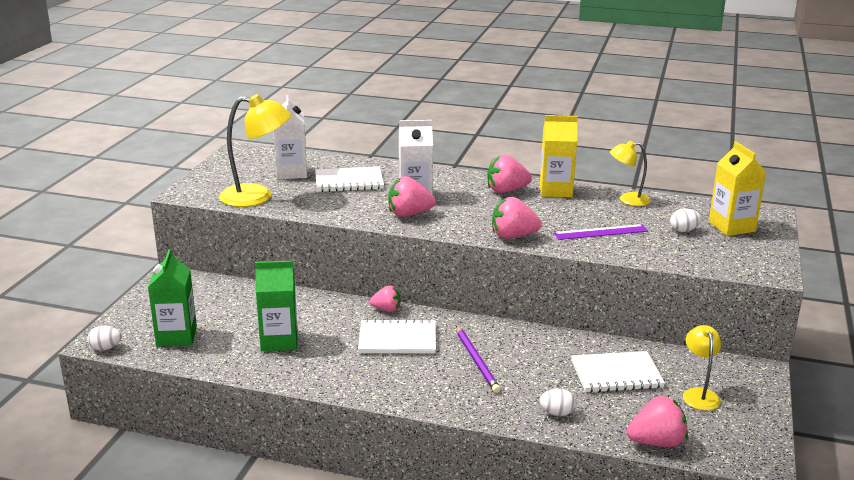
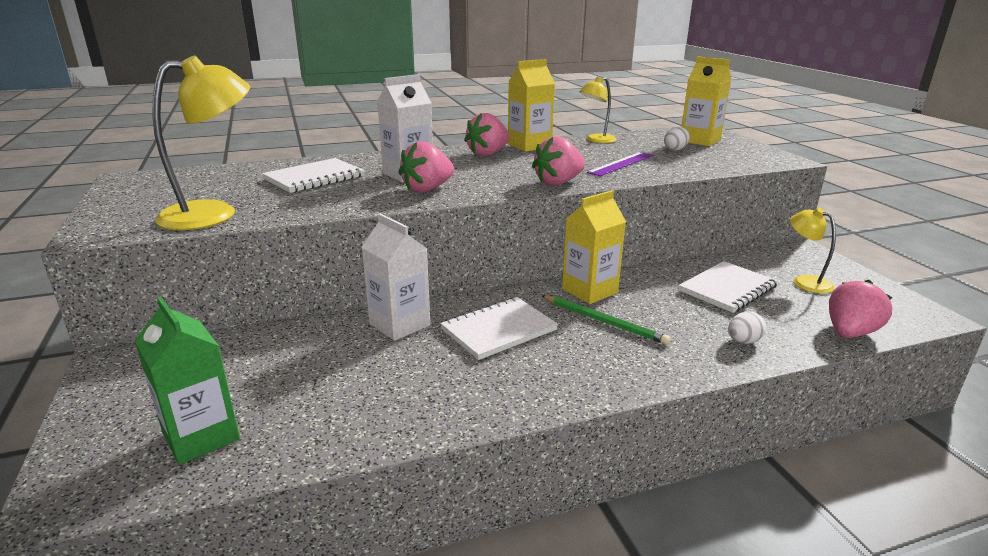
camera: 35 degrees left, 0 degrees up
(105, 348) = (82, 506): white egg -> none
(279, 341) = (363, 384): green carton -> none
(291, 173) = (230, 184): white carton -> white carton (399, 324)
(386, 309) = (447, 305): pink strawberry -> none
(476, 361) = (604, 322): purple pencil -> green pencil
(501, 335) = (589, 291): none -> yellow carton

